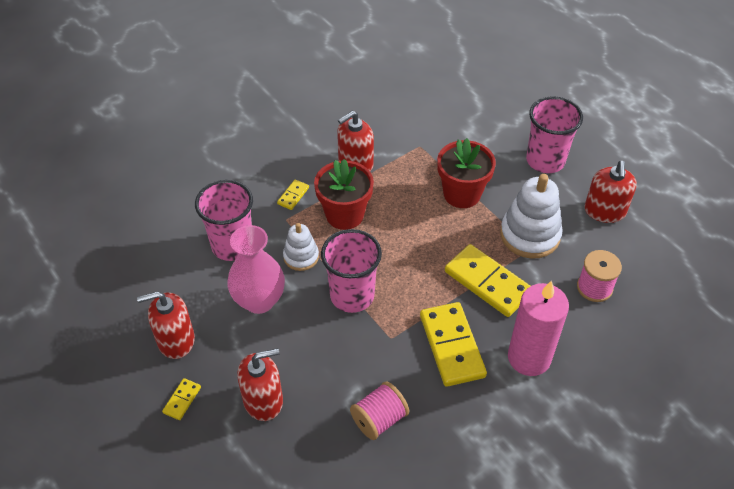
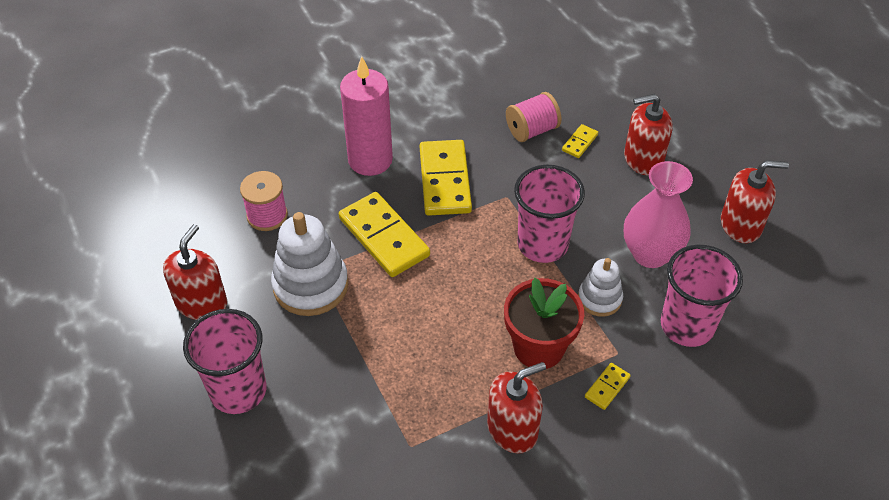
camera: 170 degrees left, 0 degrees up
(182, 400) = (725, 170): yellow domino -> yellow domino (580, 142)
(462, 194) = (375, 355): red flower pot -> none

